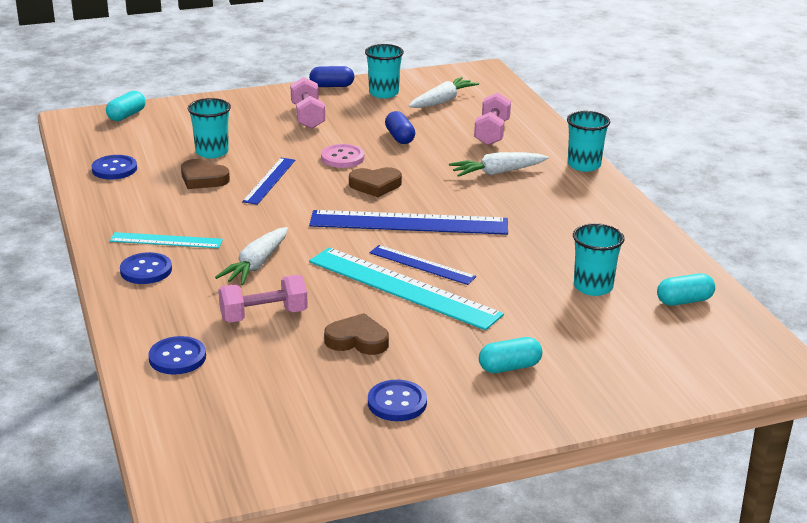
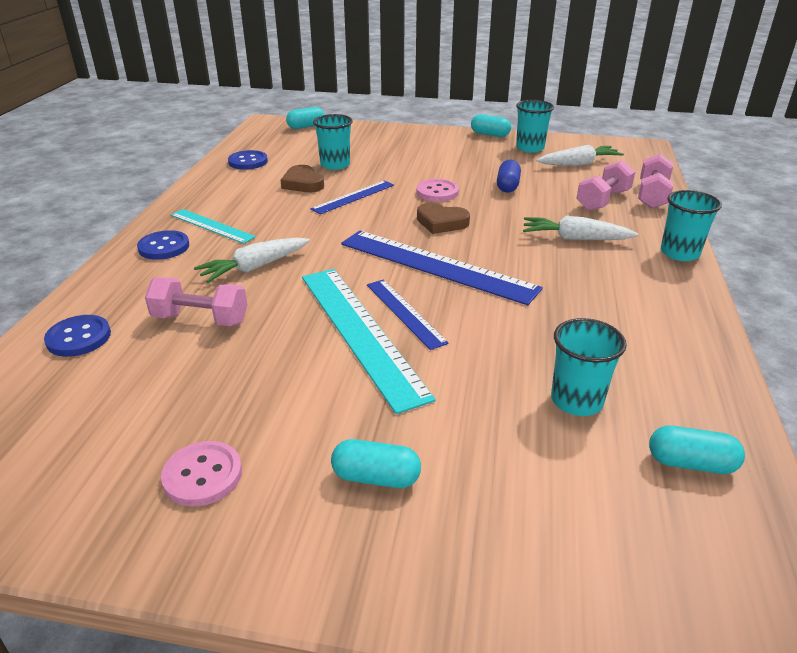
camera: 30 degrees right, 5 degrees up
(308, 116) = (444, 153): pink dumbbell -> pink dumbbell (652, 196)
(332, 86) = (490, 134): blue capsule -> turquoise capsule
(357, 340) = (252, 377): brown heart -> none
(397, 403) = (203, 475): blue button -> pink button

